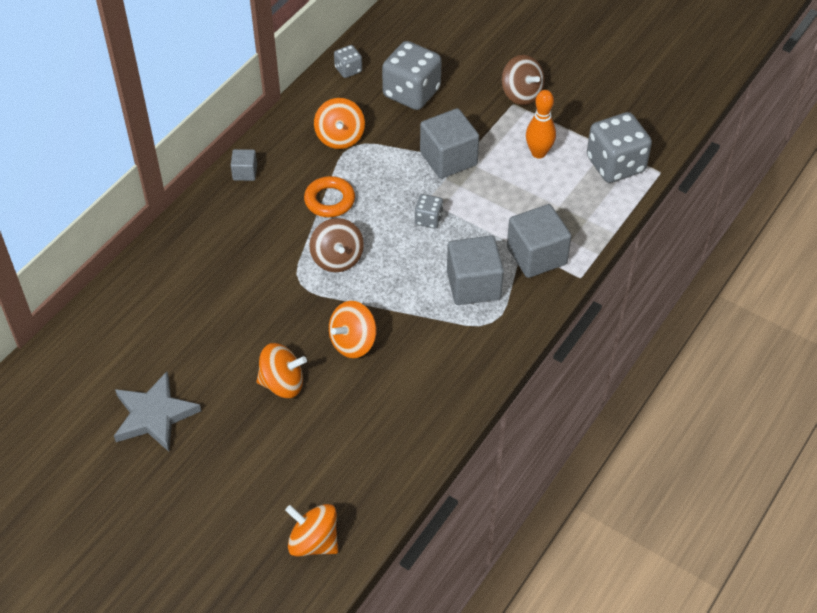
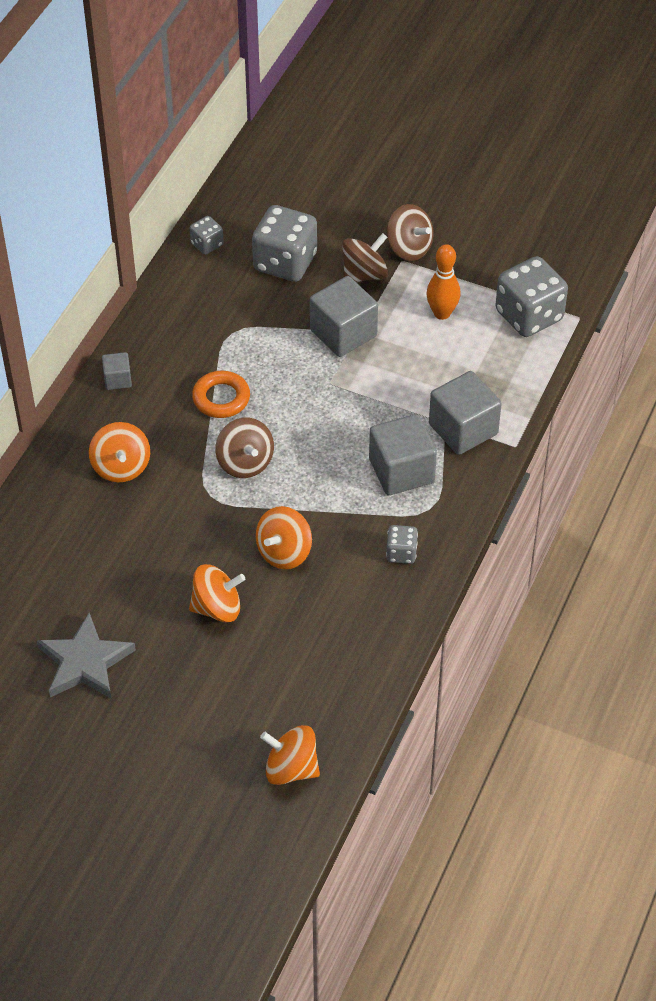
camera: 10 degrees left, 0 degrees up
(340, 137) = (216, 324): orange spinning top -> orange spinning top (121, 467)
(428, 219) = (336, 405): grey dice -> grey dice (401, 553)
(478, 111) = (364, 274): none -> brown spinning top

